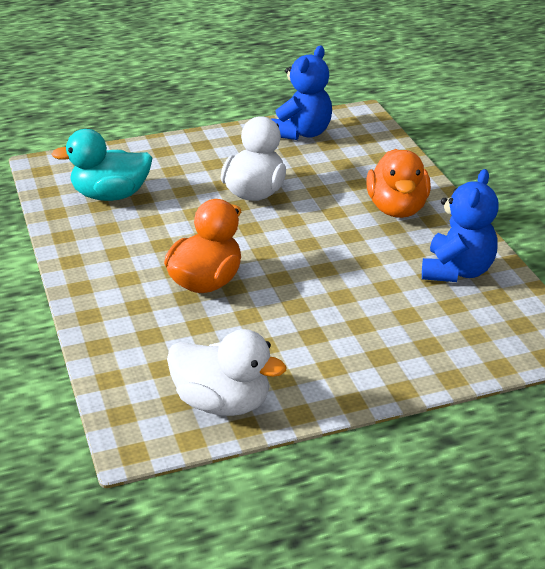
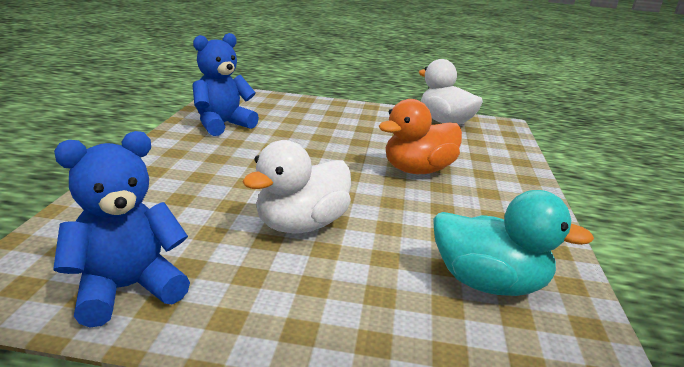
camera: 155 degrees left, 10 degrees down
(397, 209) = (188, 167): orange duck -> none

